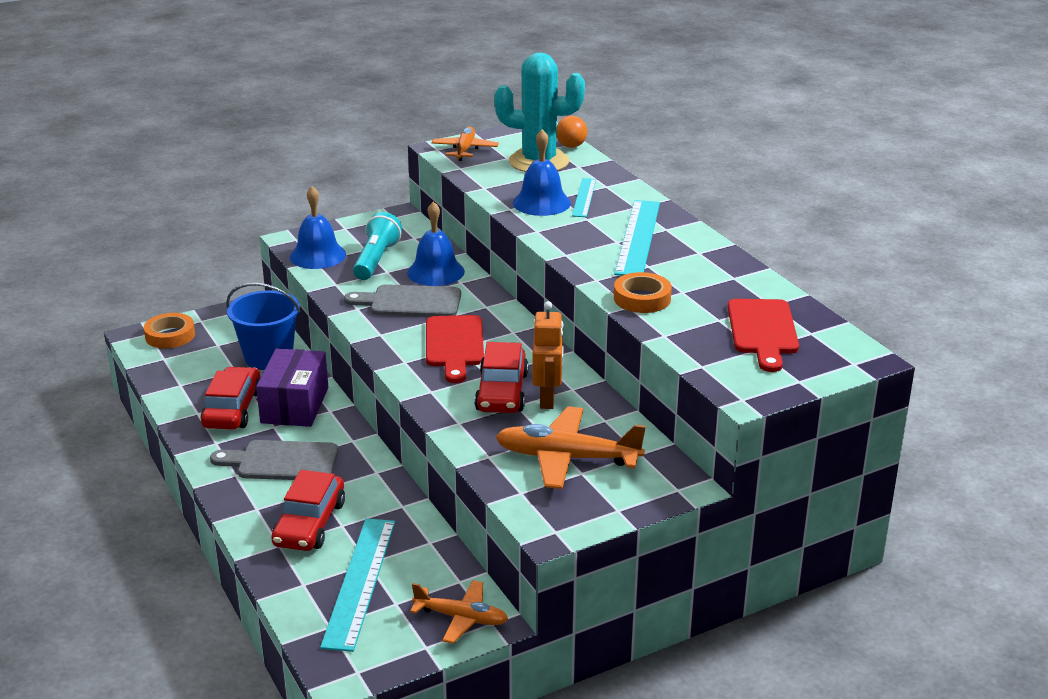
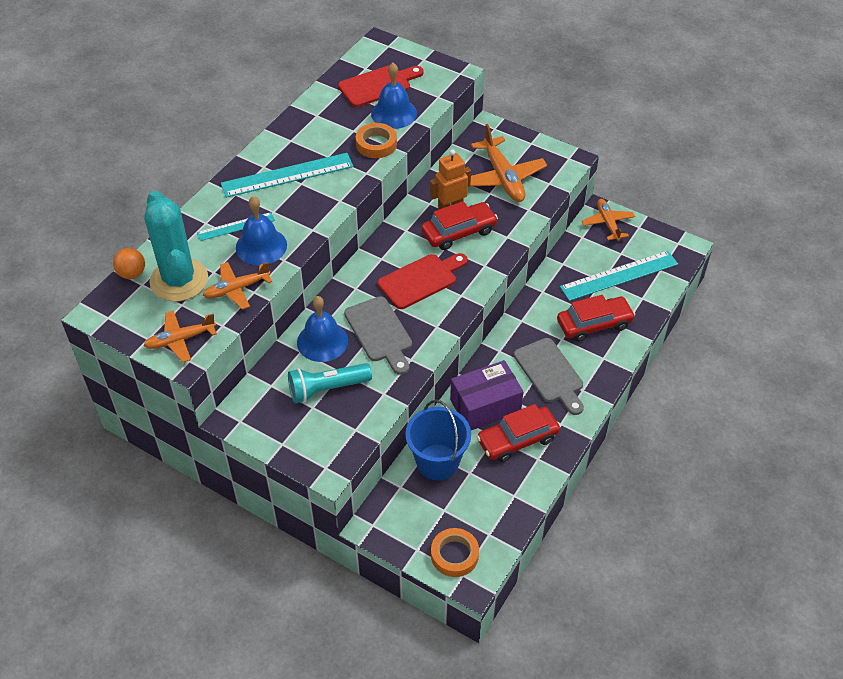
camera: 120 degrees left, 20 degrees up
(317, 255) = (345, 433): blue bell -> blue bell (394, 113)
(496, 181) = (236, 289): none -> orange plane

